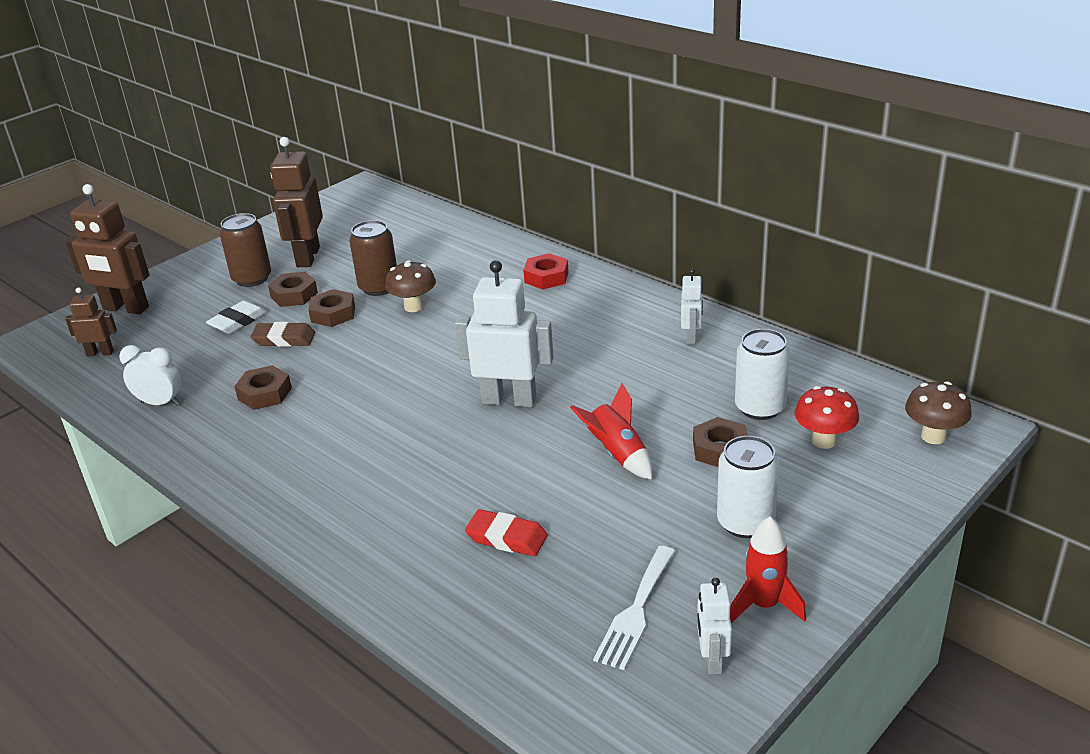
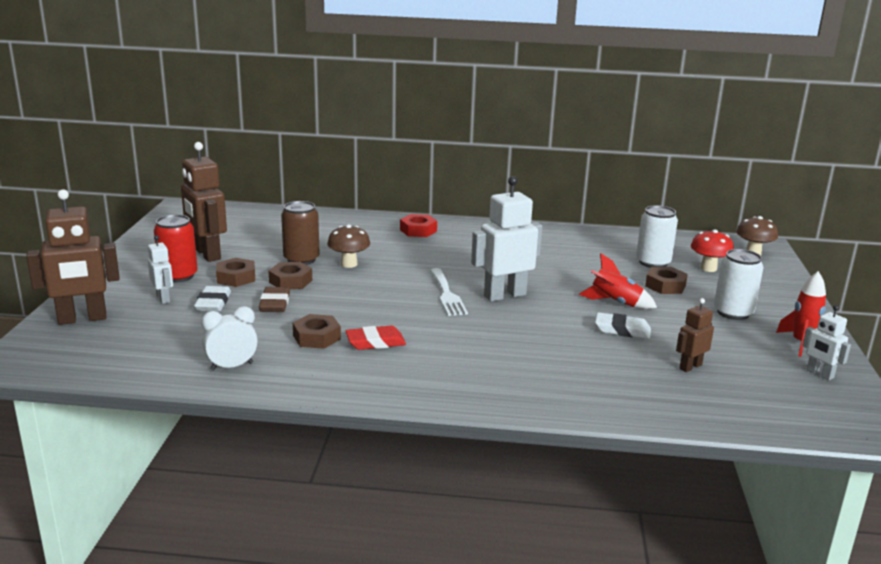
camera: 40 degrees left, 10 degrees down
(100, 353) = (110, 352): brown robot -> brown robot (690, 367)
(252, 278) = (178, 276): brown can -> red can
(284, 339) = (274, 304): brown eraser -> brown eraser turned 60 degrees counterclockwise
(507, 537) = (623, 360): red eraser -> red eraser (375, 342)
(567, 496) = (622, 330): none -> white eraser
(635, 611) = (750, 368): white fork -> white fork (447, 294)
(691, 337) = (561, 240): white robot -> white robot (163, 298)

